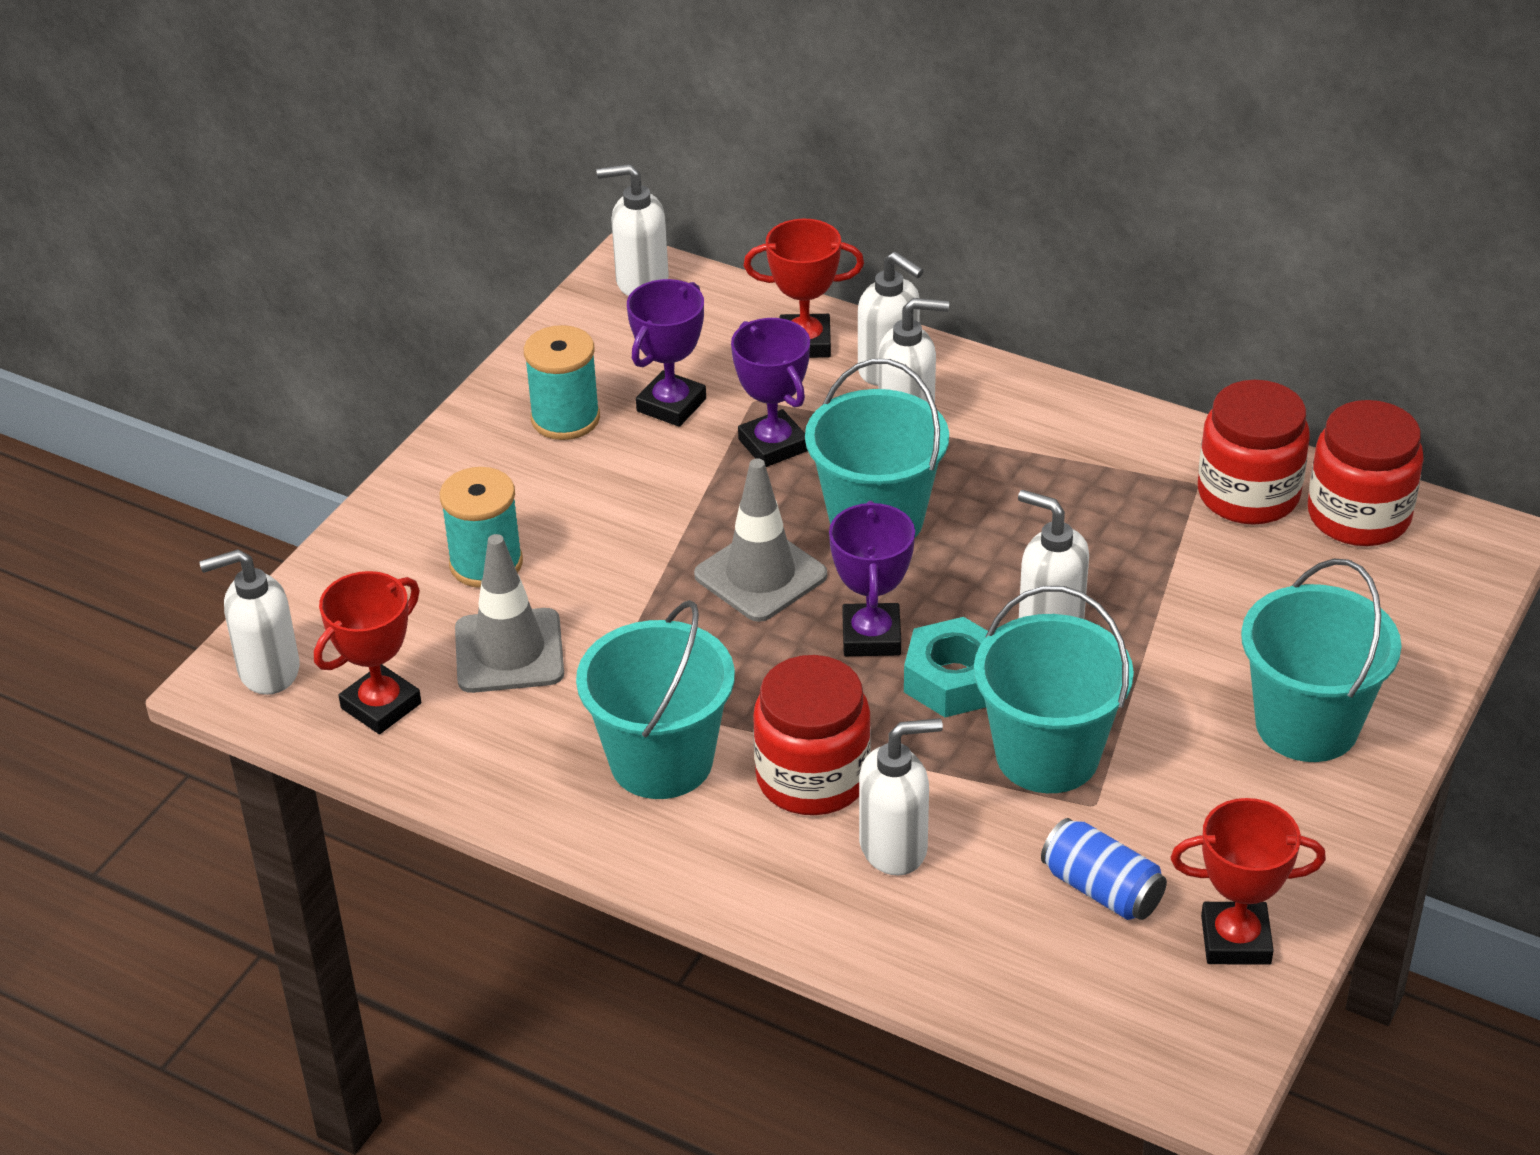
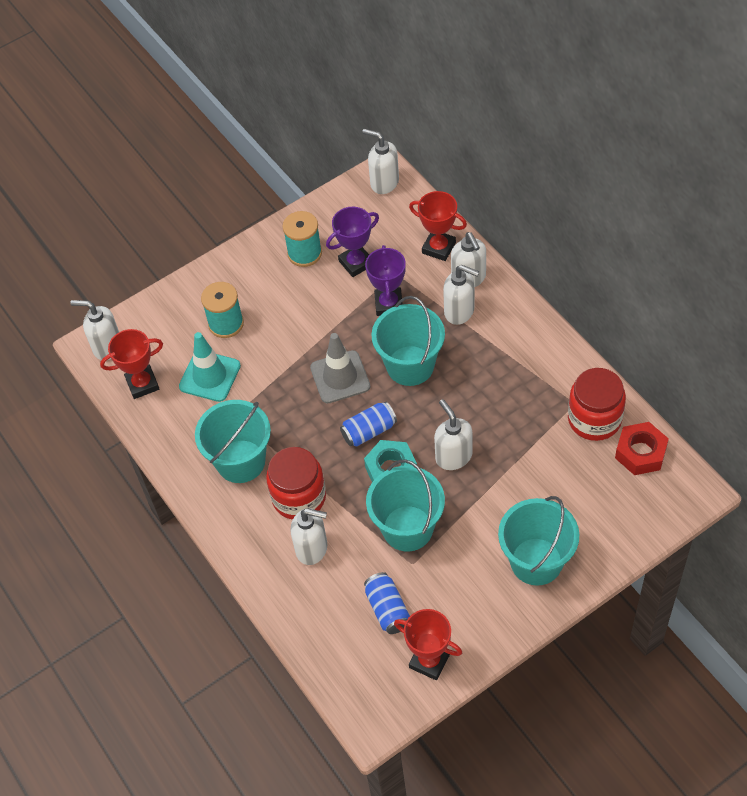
camera: 30 degrees right, 15 degrees up
(509, 651) = (210, 376): grey traffic cone -> turquoise traffic cone
(871, 636) = (369, 431): purple trophy -> blue can
(1358, 516) = (640, 453): red jar -> red nut

